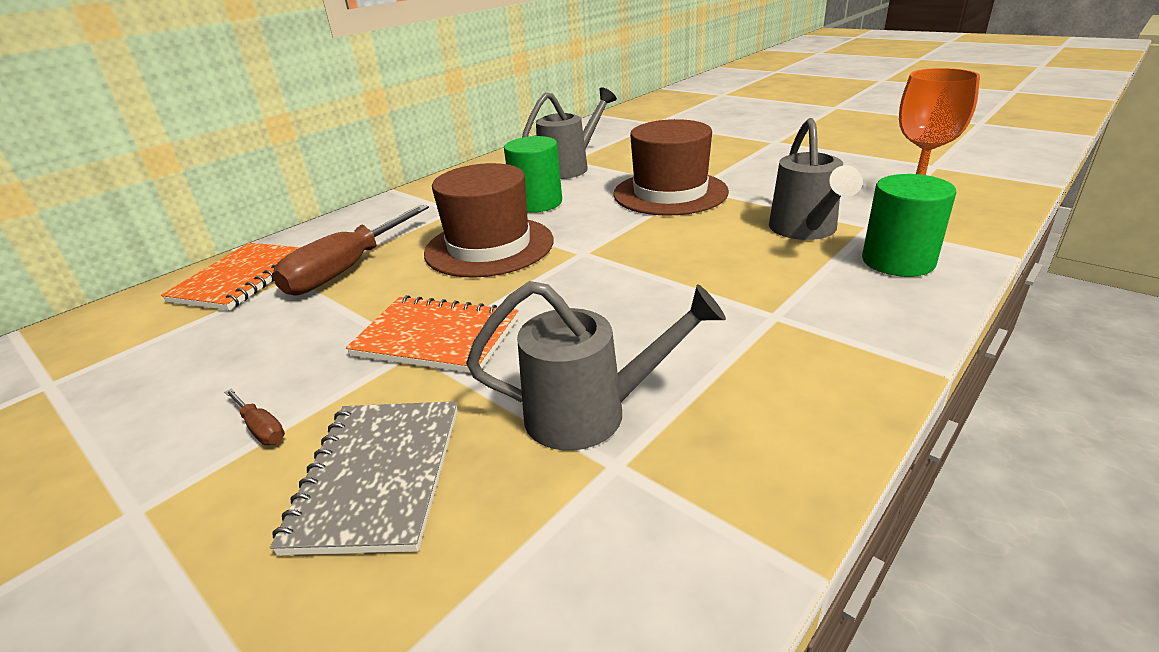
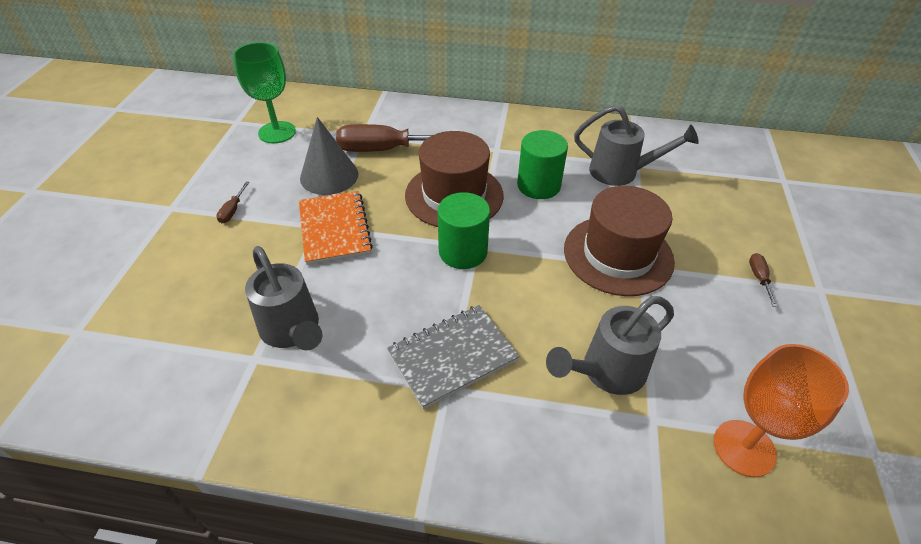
camera: 55 degrees right, 15 degrees up
(154, 347) = (277, 132): none -> green goblet
(242, 278) = (353, 116): orange notebook -> none
(326, 321) = (329, 176): none -> grey cone
(378, 476) = (215, 271): grey notebook -> grey notebook (452, 357)
(747, 154) = (759, 278): none -> brown screwdriver
(898, 261) = (588, 454): green cylinder -> green cylinder (463, 251)

